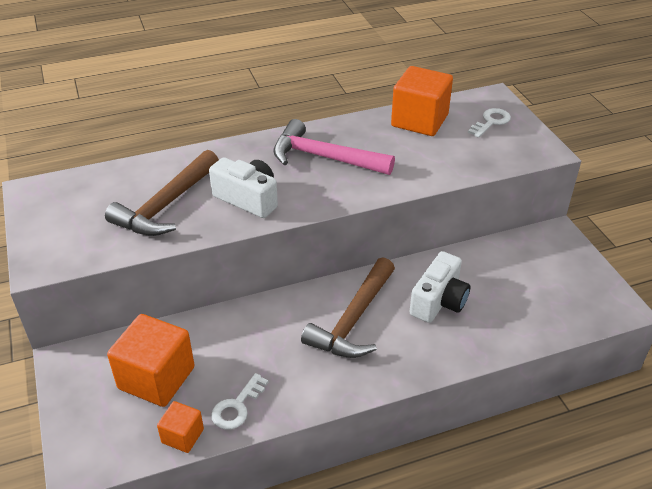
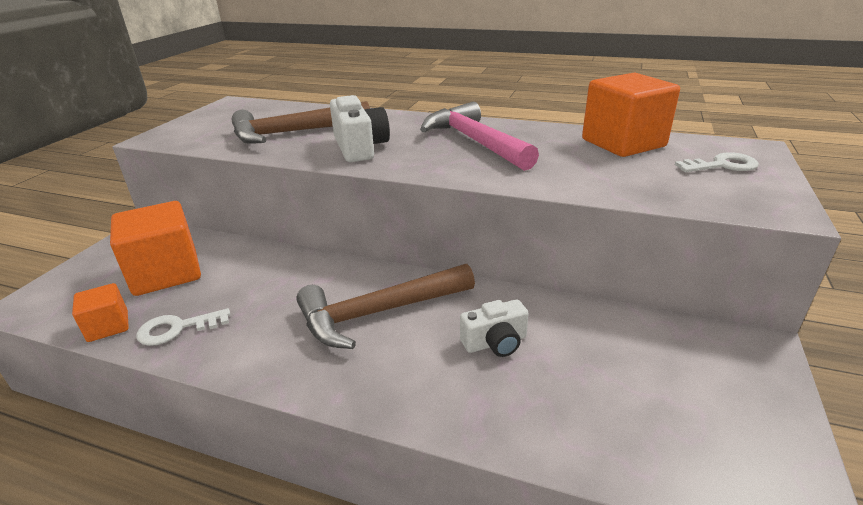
camera: 40 degrees right, 10 degrees down
(439, 301) = (495, 342): white camera -> white camera, size x0.66

